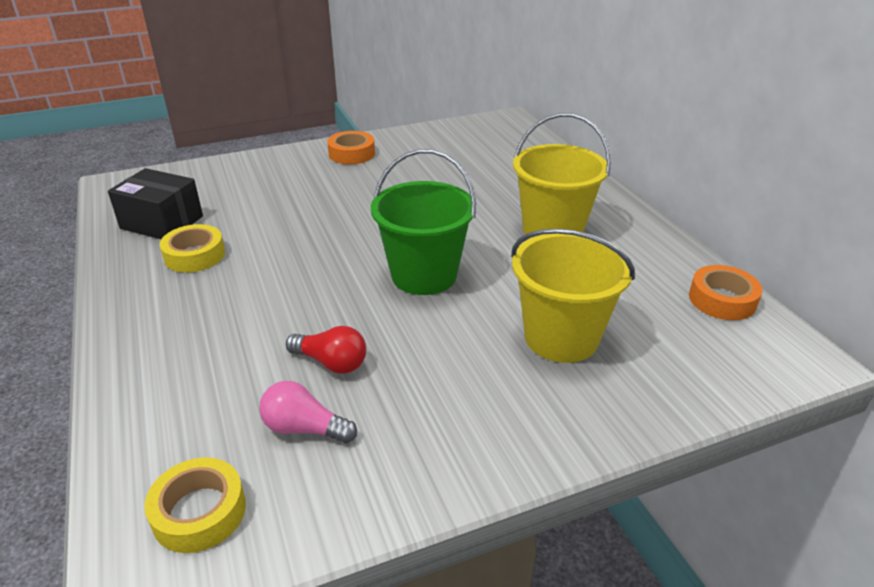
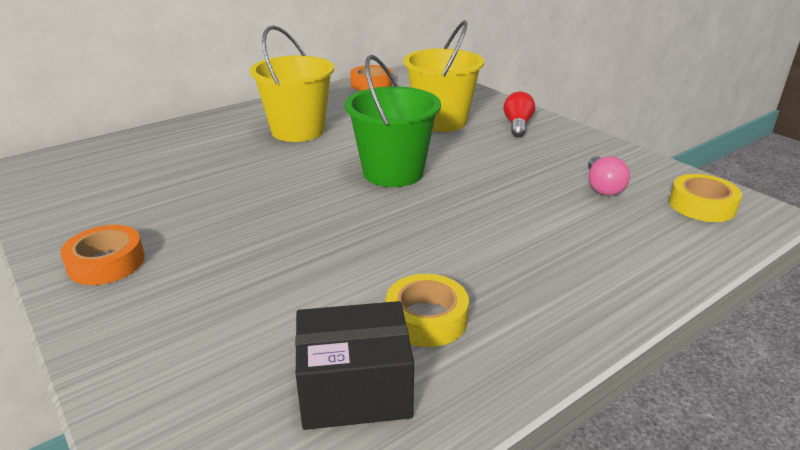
camera: 105 degrees left, 5 degrees down
(162, 222) = (355, 389): black box -> black box turned 75 degrees clockwise
(331, 363) = (532, 191): red light bulb -> red light bulb (517, 125)

